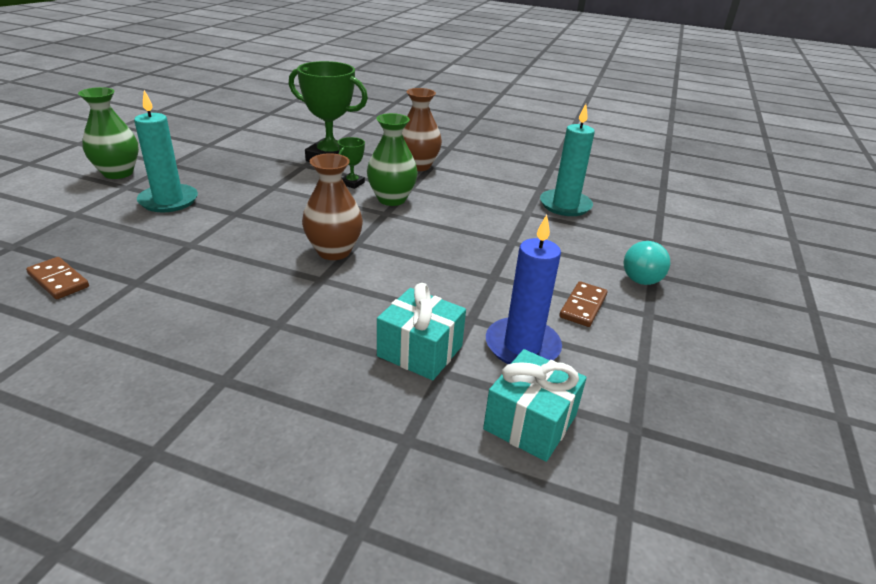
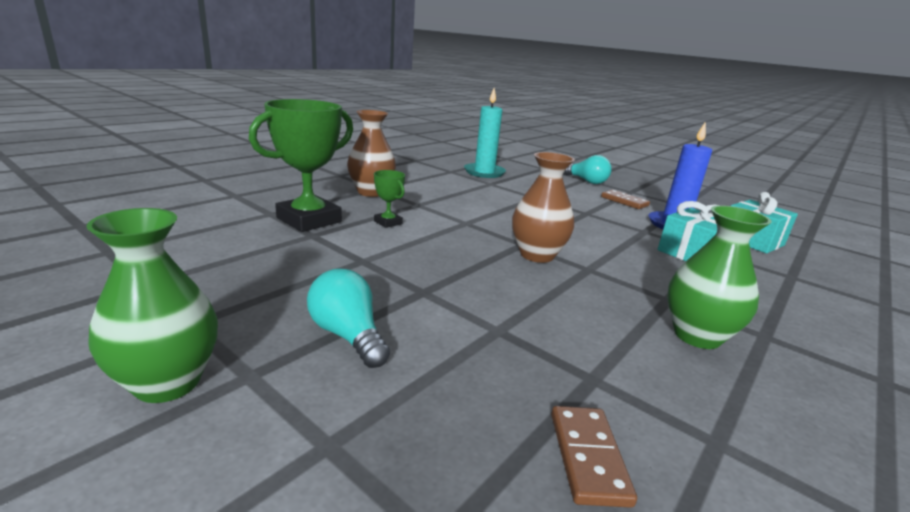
camera: 70 degrees left, 10 degrees down
(59, 280) = (588, 457): brown domino -> brown domino turned 60 degrees counterclockwise
(168, 201) = (348, 335): turquoise candle -> turquoise light bulb
(391, 199) = (438, 215): green vase -> green vase (697, 336)

